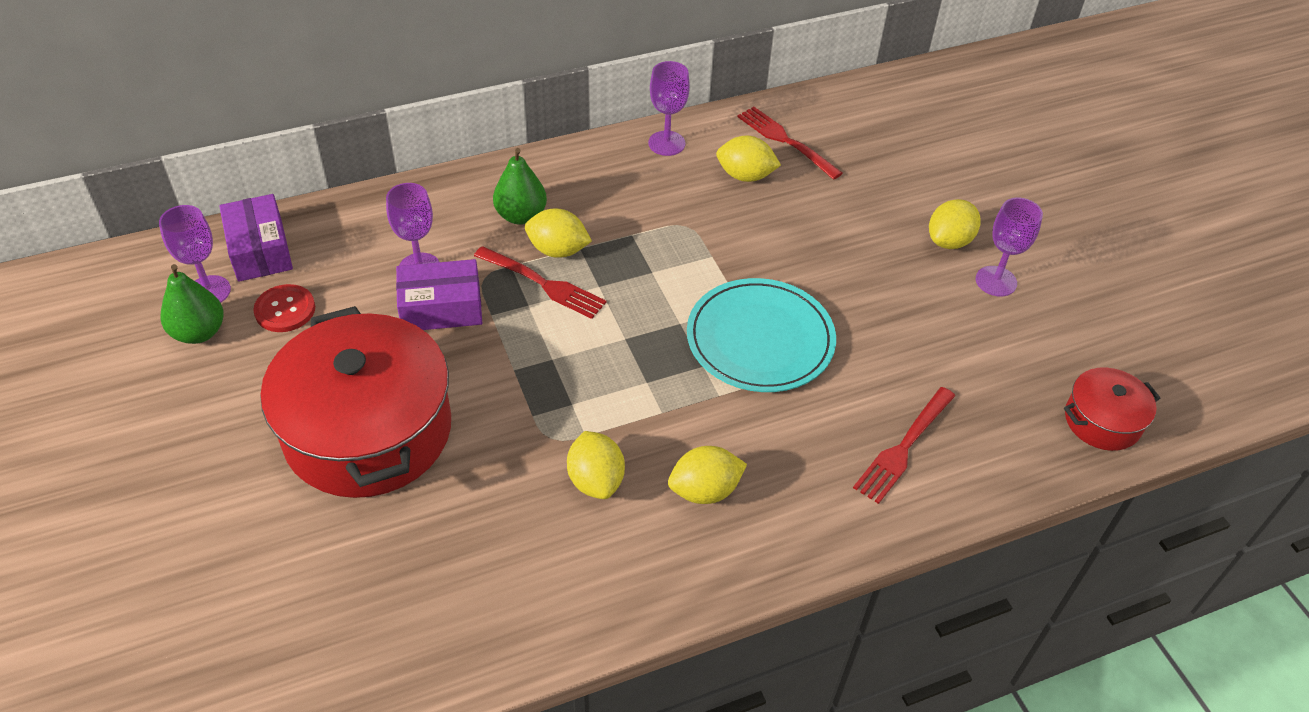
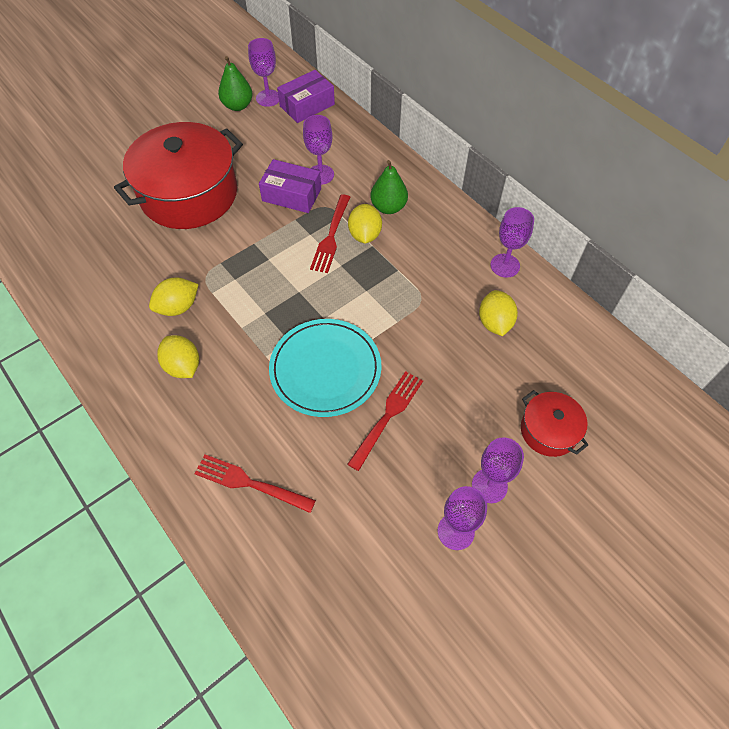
camera: 75 degrees right, 10 degrees up
(285, 310) = (265, 131): red button -> none
(441, 308) = (291, 195): purple box -> purple box turned 45 degrees counterclockwise
(785, 141) = (552, 340): red fork -> red fork (388, 416)
(949, 241) = (489, 486): yellow lemon -> purple goblet
(1102, 421) = (320, 640): red pot -> red pot (548, 430)

